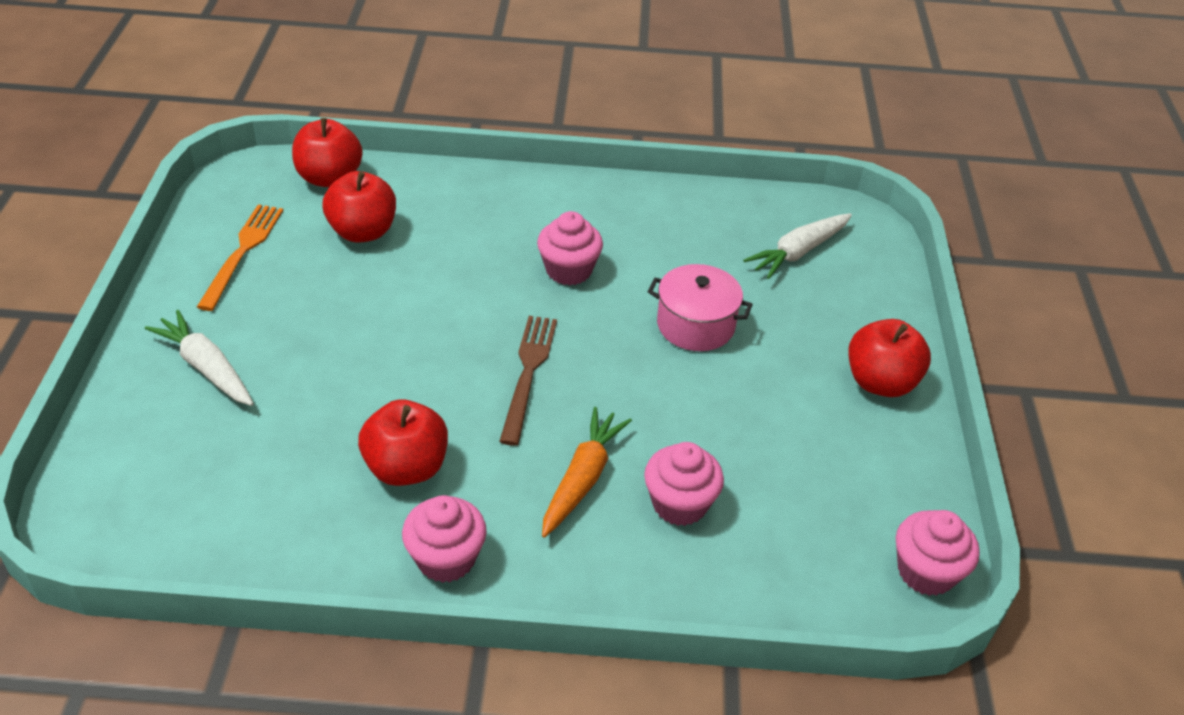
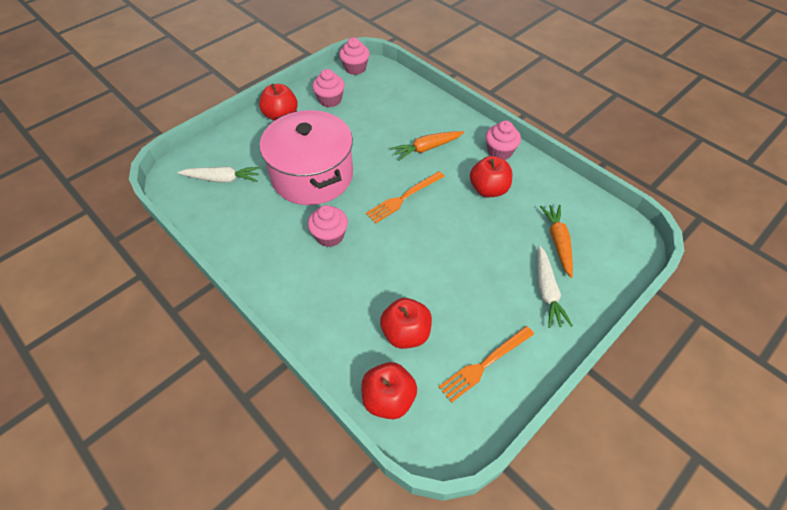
camera: 135 degrees left, 10 degrees up
(226, 446) = (558, 242): none -> orange carrot
(528, 373) = (404, 197): brown fork -> orange fork
(679, 504) = (403, 123): pink cupcake -> pink cupcake (330, 100)
(695, 325) = (312, 175): pink pot -> pink pot, size x1.96

